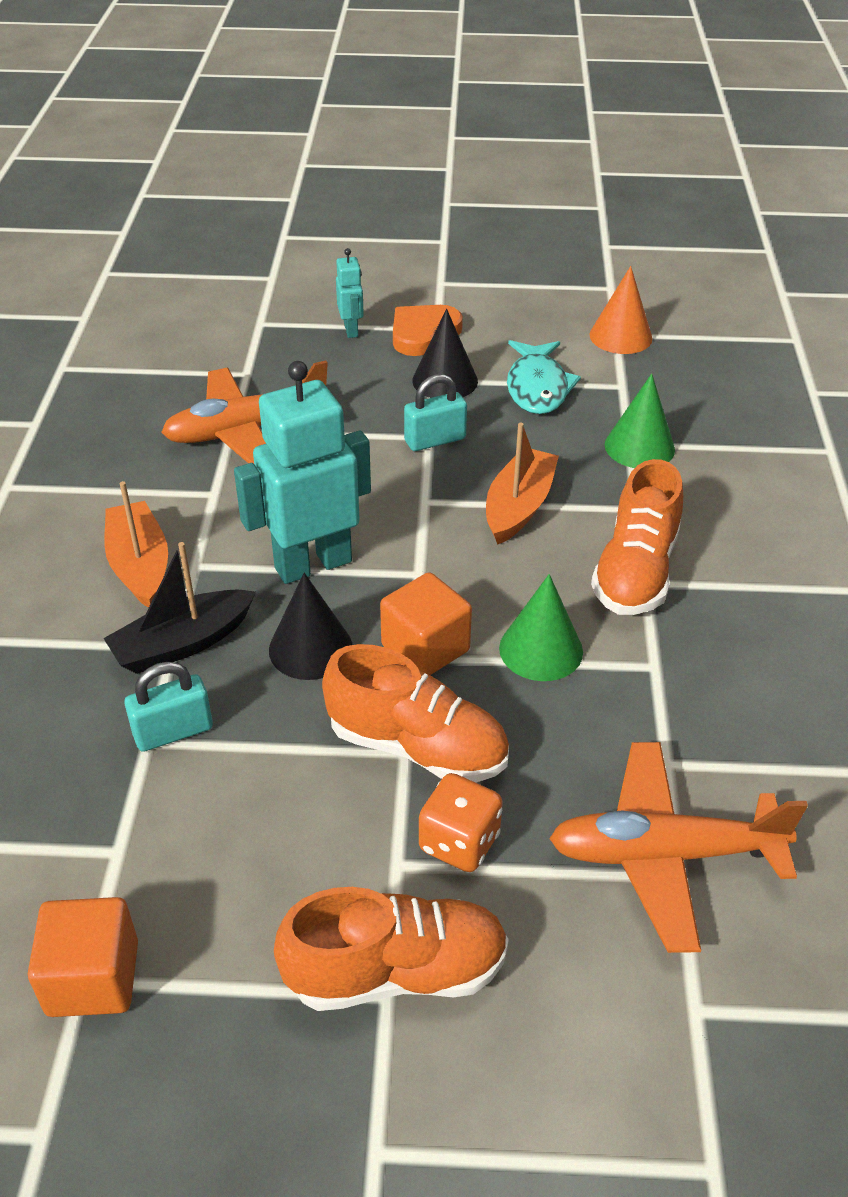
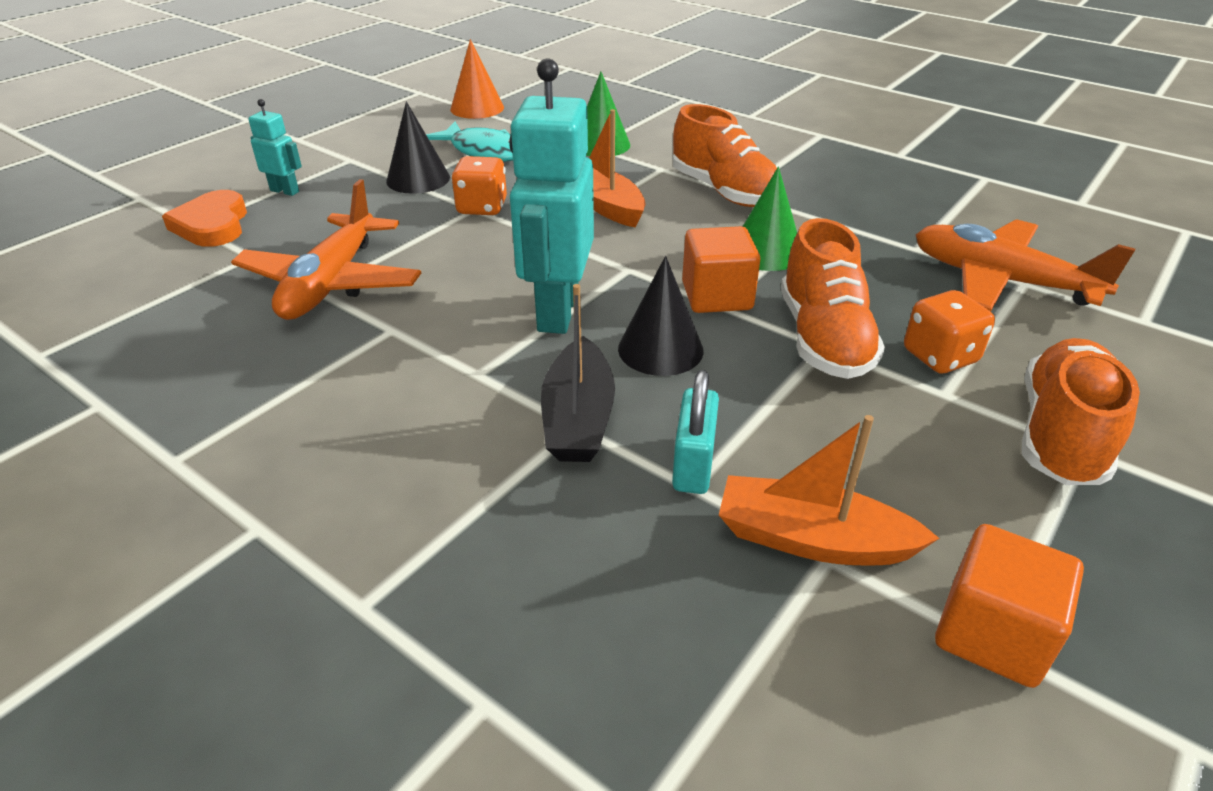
camera: 55 degrees left, 5 degrees down
(140, 565) = (435, 407): orange boat -> orange boat (812, 539)
(417, 747) = (823, 338): orange shoe -> orange shoe turned 120 degrees clockwise
(423, 333) = (346, 166): orange heart -> orange heart (212, 225)
(435, 440) = (482, 207): turquoise padlock -> orange dice
(664, 854) = (1001, 280): orange plane -> orange plane turned 90 degrees clockwise

